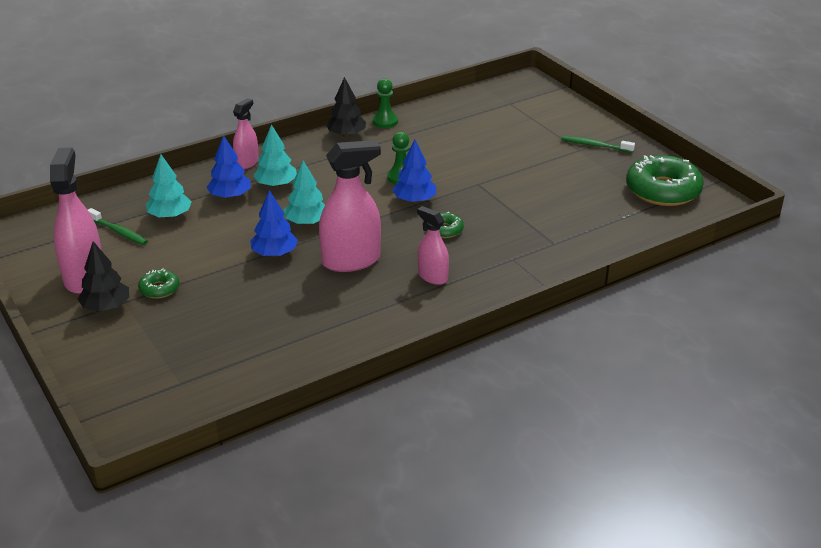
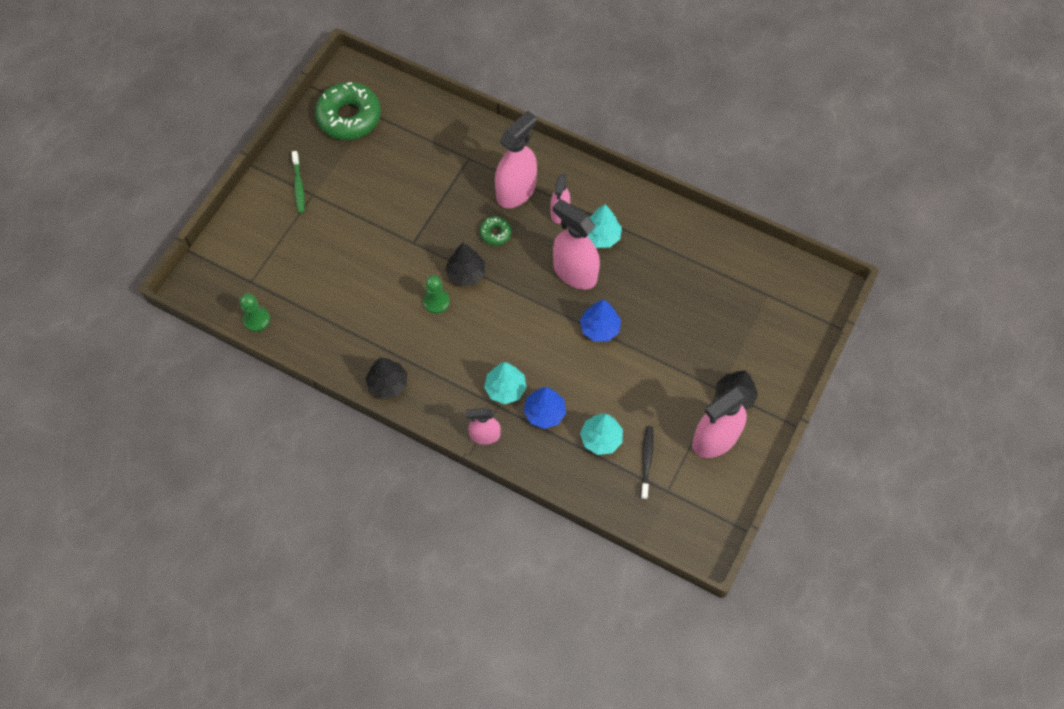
camera: 120 degrees left, 30 degrees up
(118, 232) = (646, 461): green toothbrush -> black toothbrush
(159, 289) = (691, 377): green donut -> none
(307, 222) = (545, 331): turquoise tree -> turquoise tree (601, 236)
(385, 121) = (344, 366): green pawn -> green pawn (256, 319)
(414, 200) = (466, 274): blue tree -> black tree
(485, 258) = (516, 191): none -> pink spray bottle

